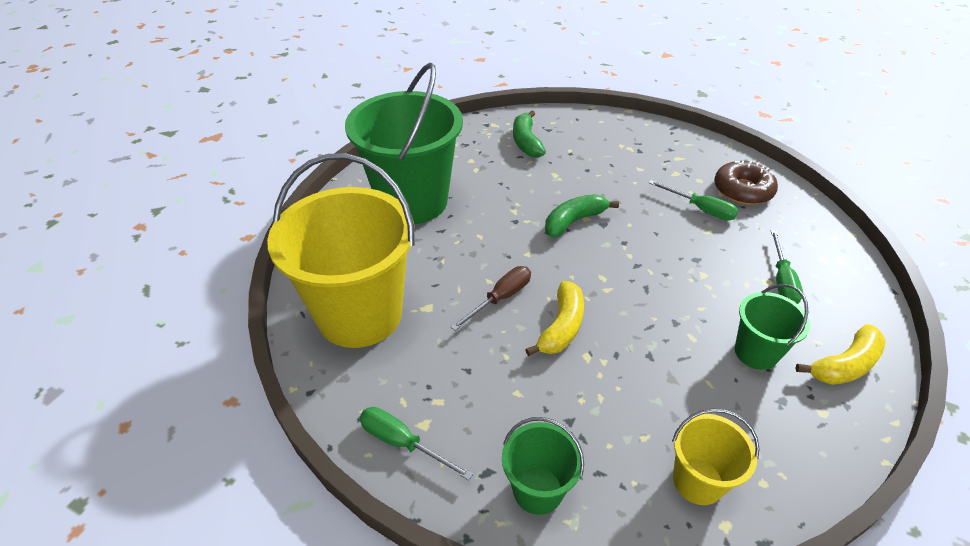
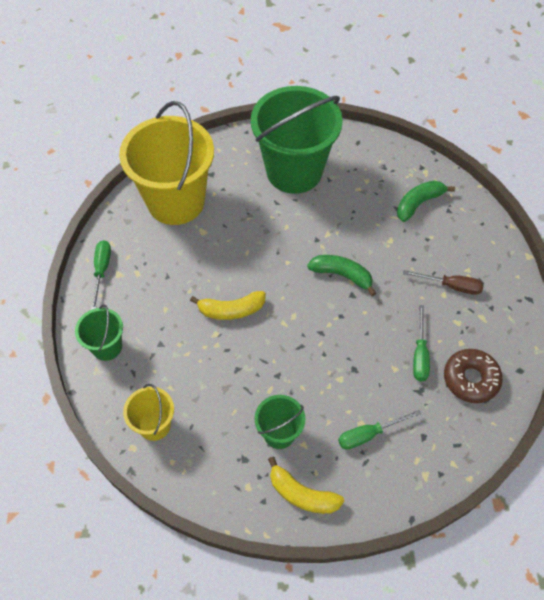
camera: 60 degrees right, 15 degrees up
(501, 298) = (235, 266): brown screwdriver -> brown screwdriver (451, 286)

